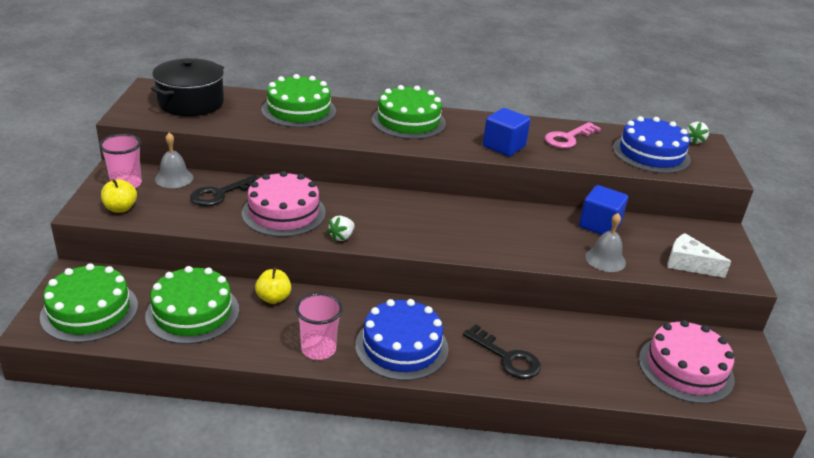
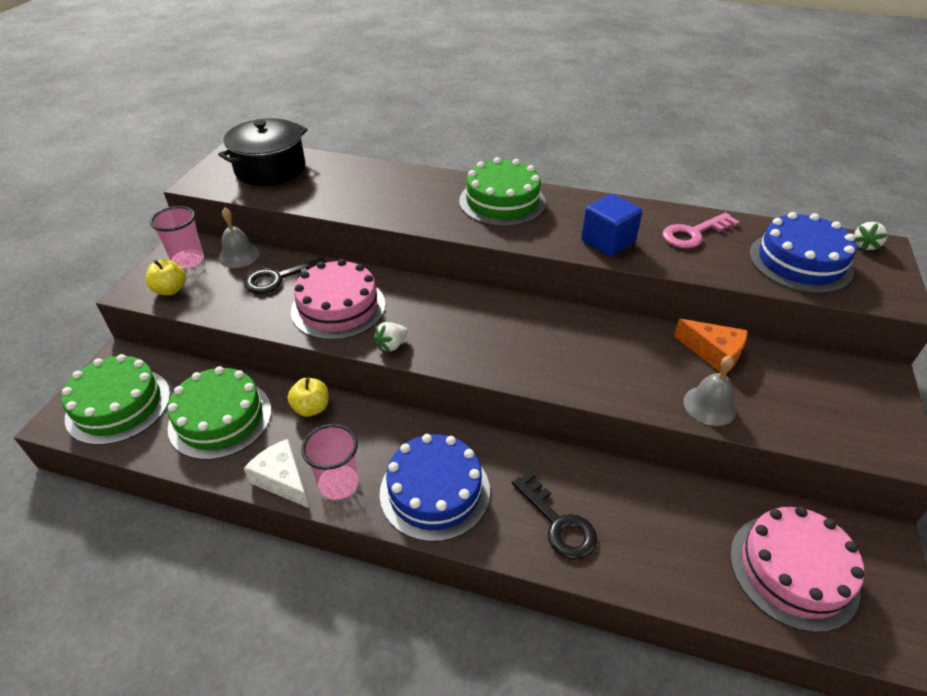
camera: 15 degrees right, 10 degrees up
(299, 110) = (382, 182): green cake -> none
(599, 225) = (713, 353): blue cube -> orange cheese
(688, 264) = (824, 423): white cheese -> white cheese (282, 479)

